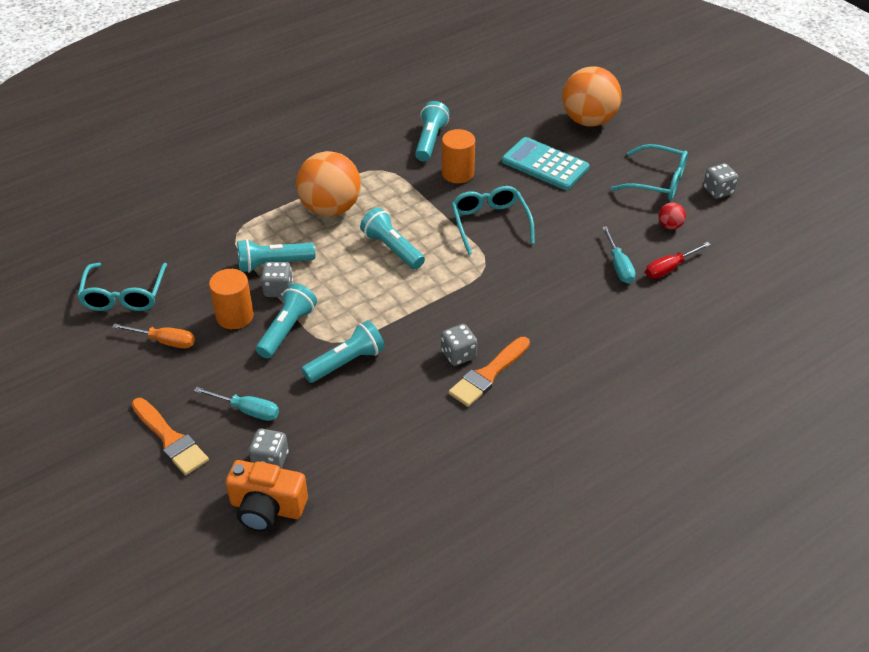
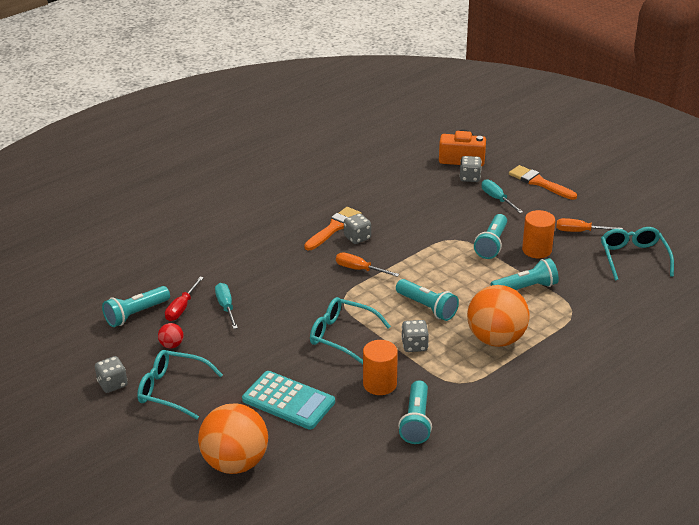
camera: 175 degrees right, 10 degrees down
(247, 410) = (497, 199): turquoise screwdriver -> turquoise screwdriver turned 45 degrees clockwise
(278, 289) = (512, 270): grey dice -> grey dice (414, 345)
(346, 362) = (439, 228): turquoise flashlight -> turquoise flashlight (136, 314)
(462, 304) = (359, 269): none -> orange screwdriver
(490, 223) = (342, 336): turquoise glasses -> turquoise glasses turned 135 degrees clockwise
(669, 268) = (181, 308): red screwdriver -> red screwdriver turned 150 degrees clockwise

